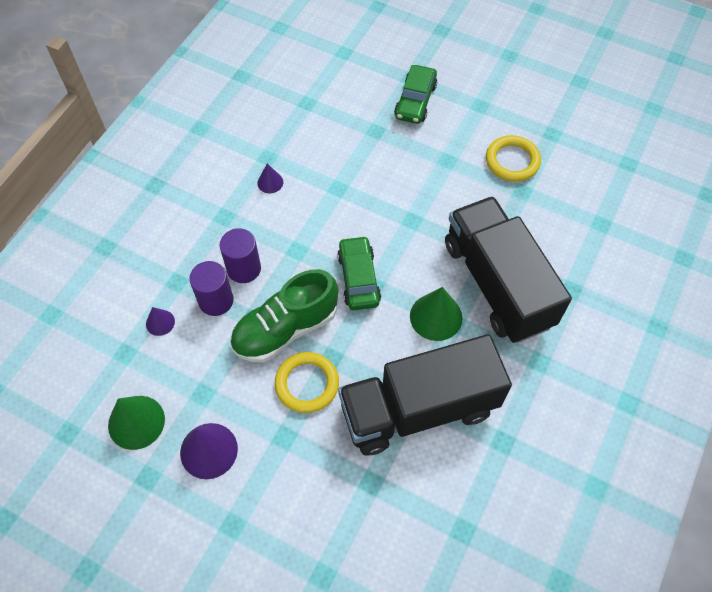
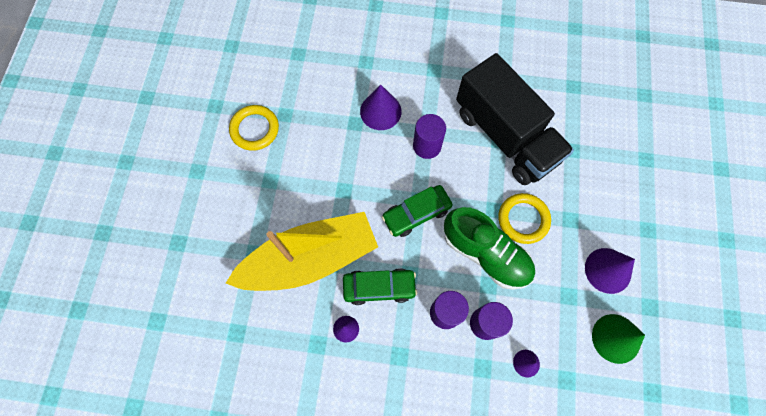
camera: 110 degrees left, 10 degrees up
(351, 172) = (310, 258): none -> yellow boat
(415, 101) = (206, 229): green car -> green car (379, 287)
(436, 317) = (427, 146): green cone -> purple cylinder
(497, 284) = (380, 111): black truck -> purple cone

